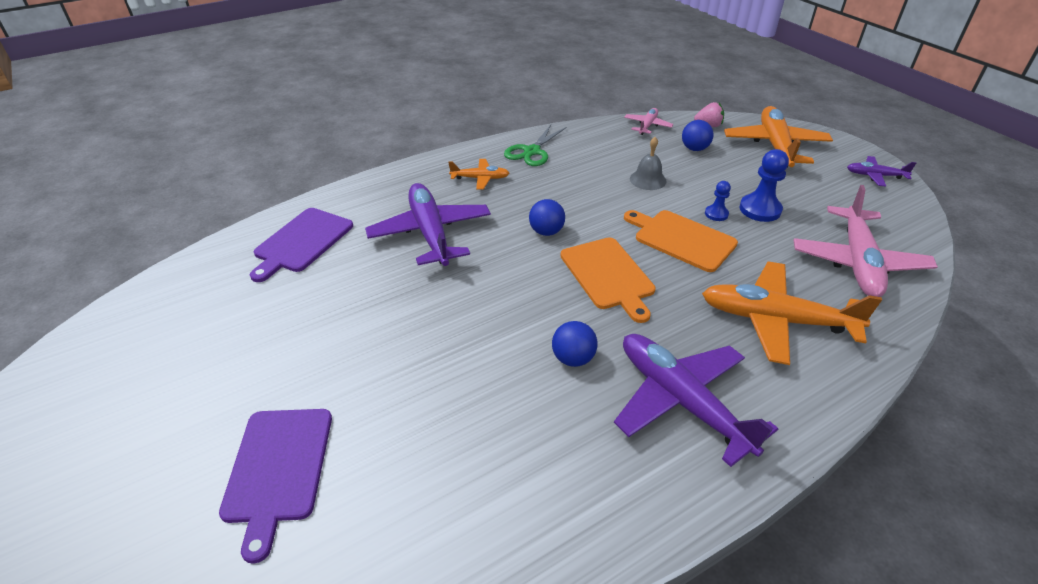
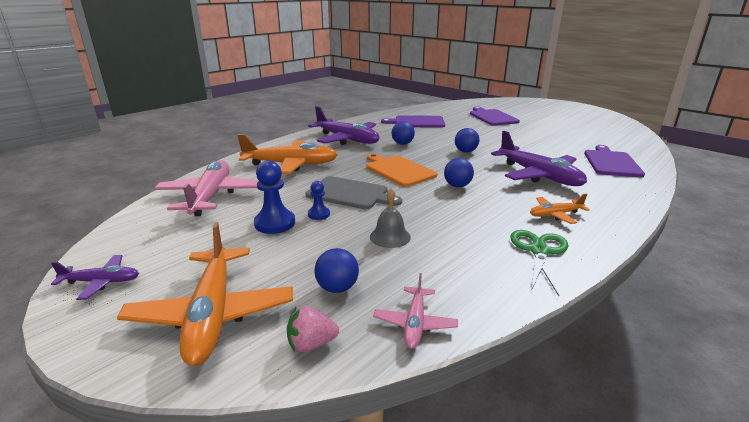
camera: 165 degrees right, 15 degrees down
(477, 308) = (465, 151): none -> blue ball
(491, 476) = (417, 122): none -> purple cutting board
(681, 239) = (350, 194): orange cutting board -> grey cutting board

